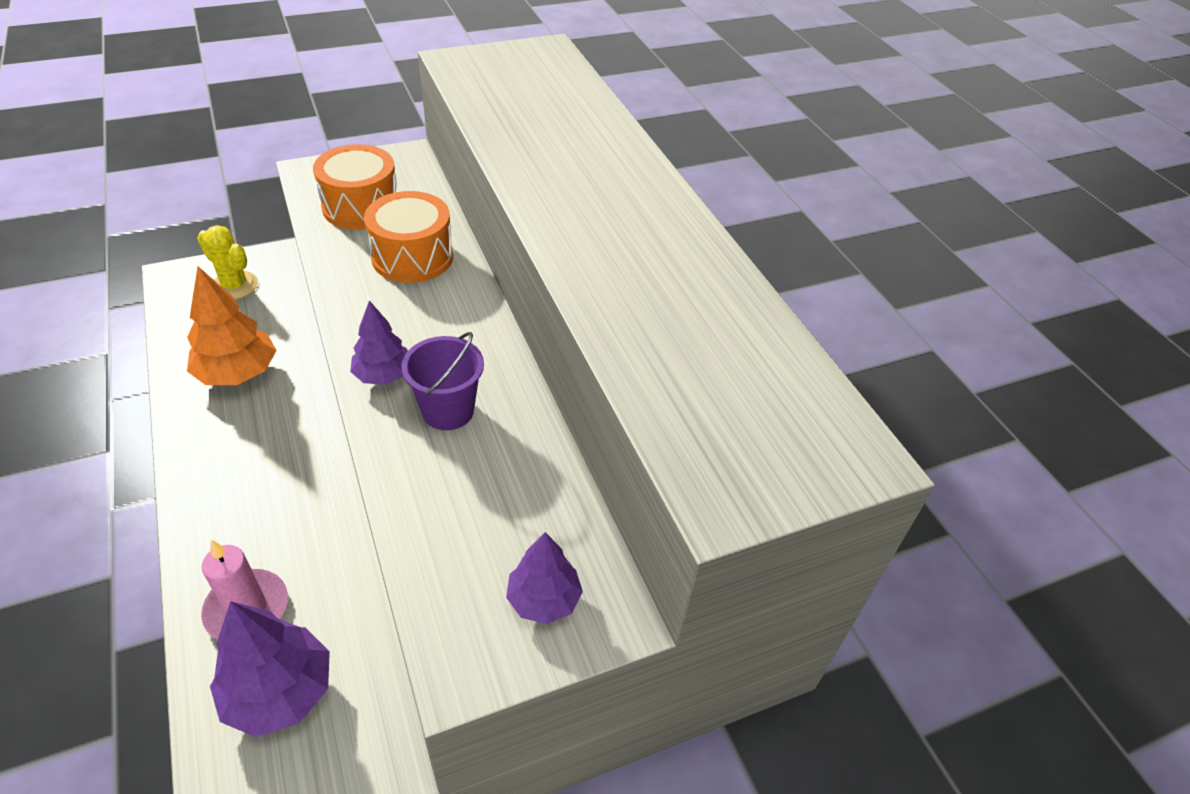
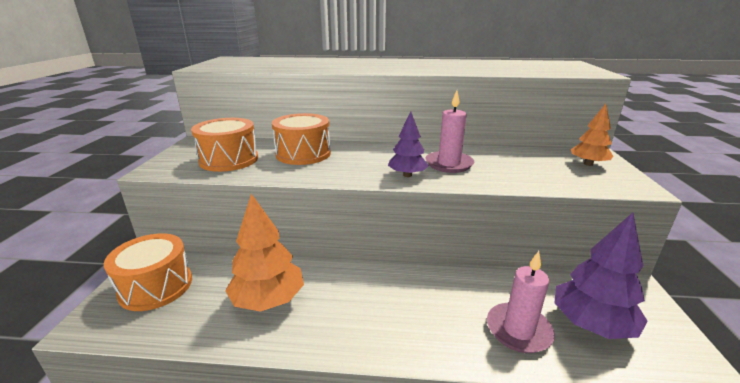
camera: 60 degrees left, 20 degrees down
(234, 285) = (156, 286): yellow cactus -> orange drum
(448, 411) = (449, 164): purple bucket -> pink candle
(544, 599) = (588, 164): purple tree -> orange tree

